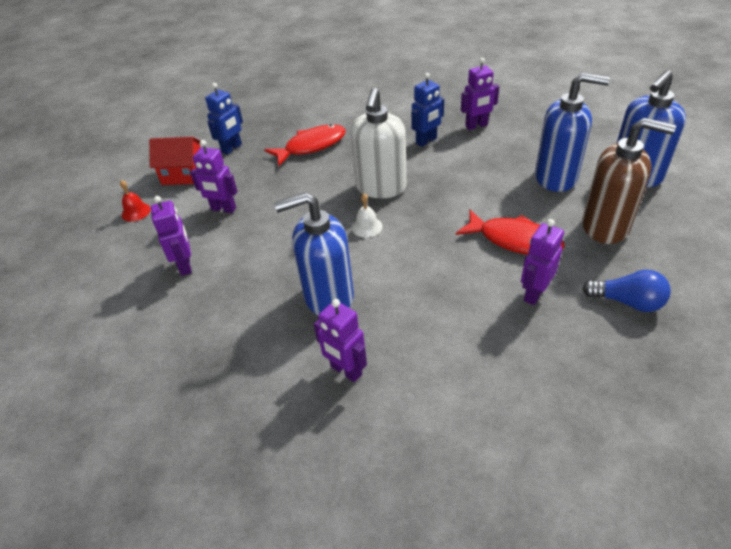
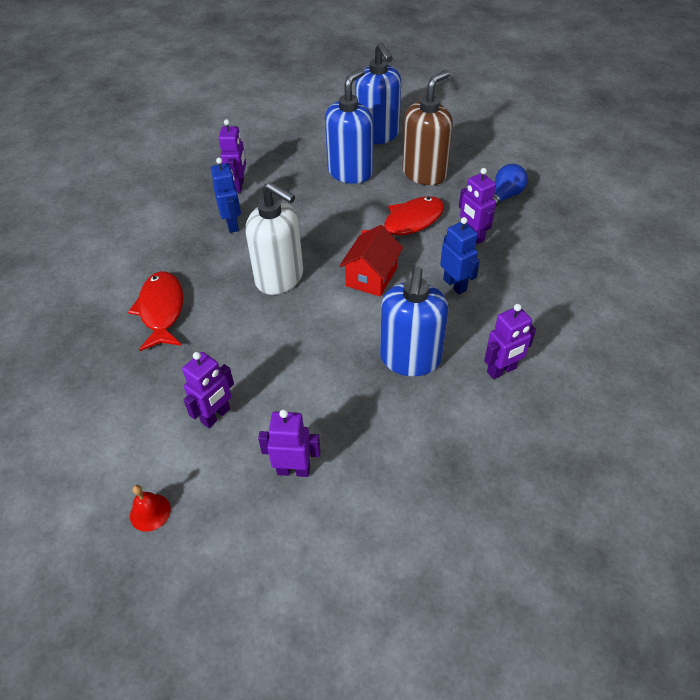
camera: 70 degrees left, 5 degrees up
(184, 174) = (110, 445): red house -> red house (371, 277)
(232, 148) = (97, 384): blue robot -> blue robot (455, 285)
(366, 227) = (331, 305): white bell -> none

